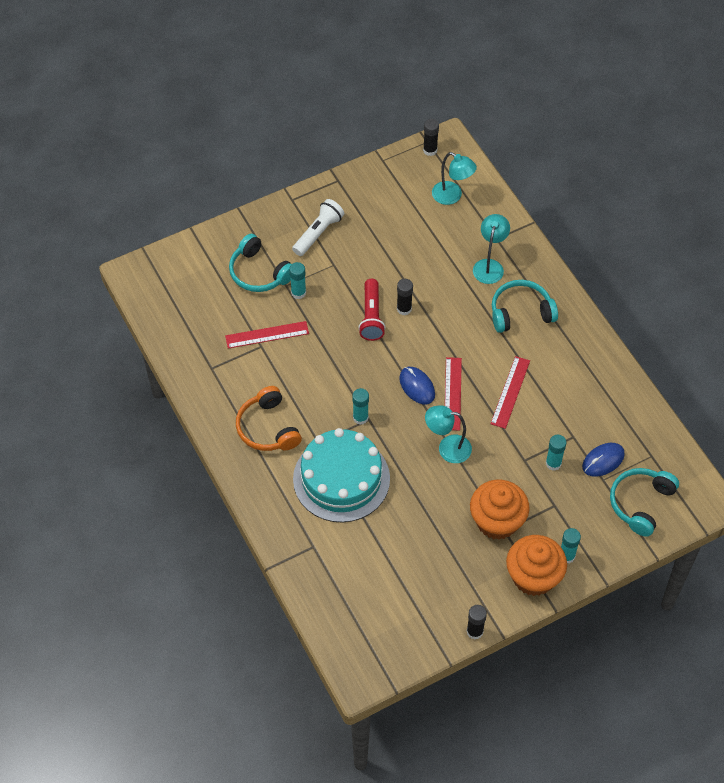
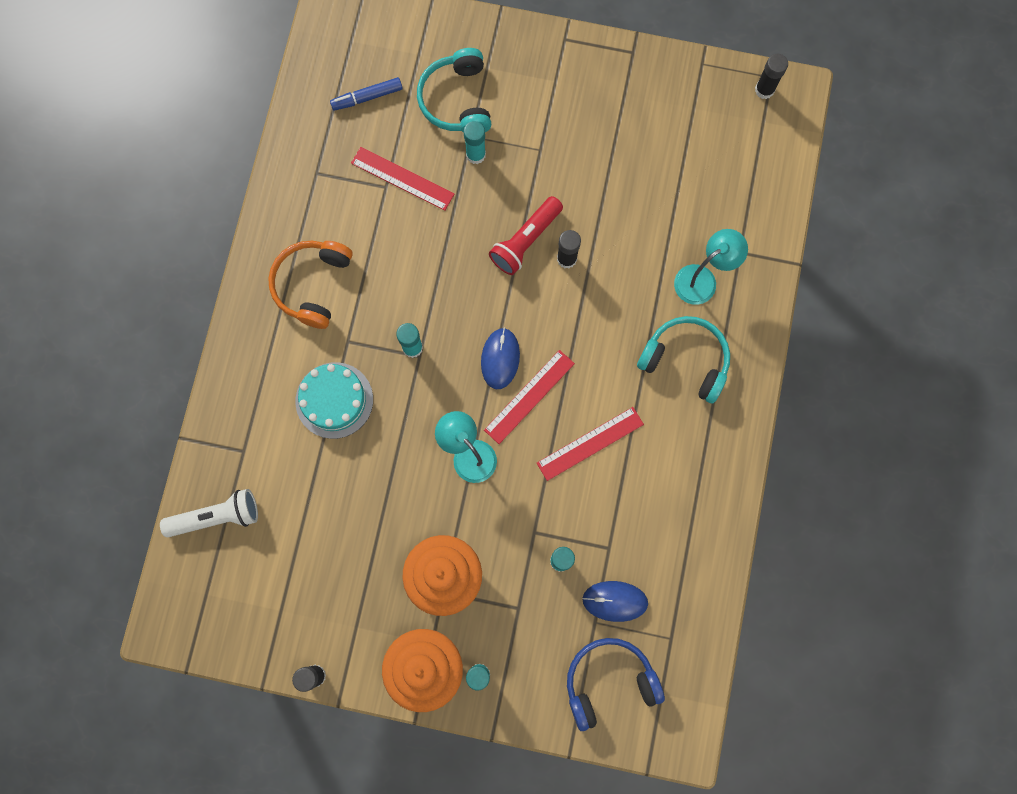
camera: 40 degrees right, 20 degrees up
(203, 307) = (367, 97): none -> blue marker
(318, 233) = (557, 100): white flashlight -> white flashlight (216, 517)
(341, 479) = (334, 400): turquoise cake -> turquoise cake, size x0.62
(452, 196) = (738, 164): turquoise lamp -> none
(641, 503) = (609, 682): turquoise headphones -> blue headphones

